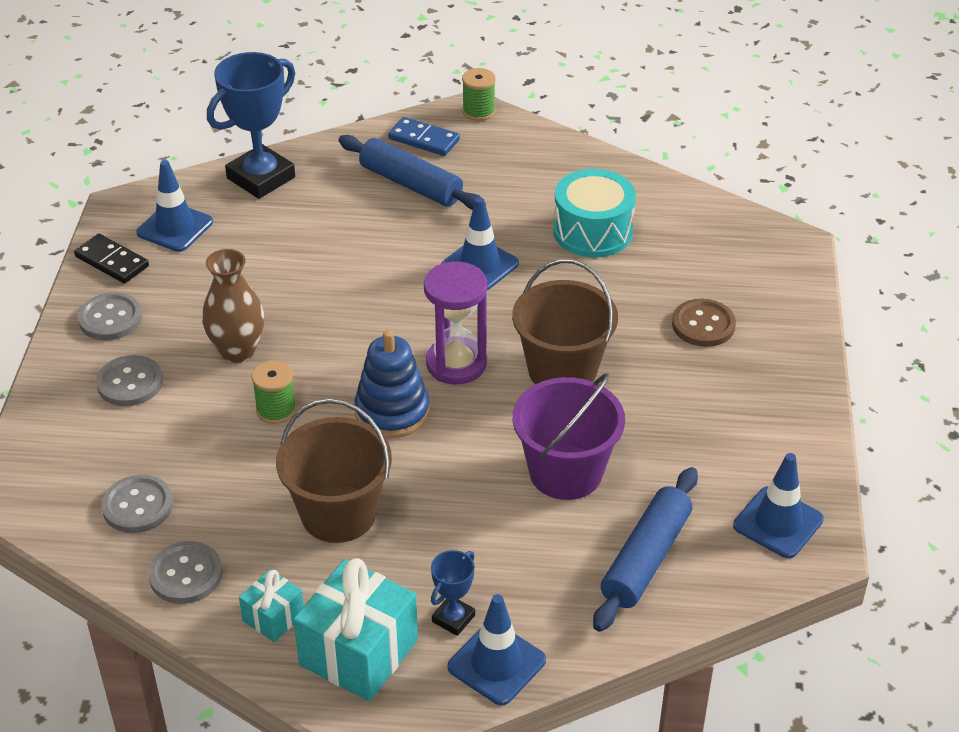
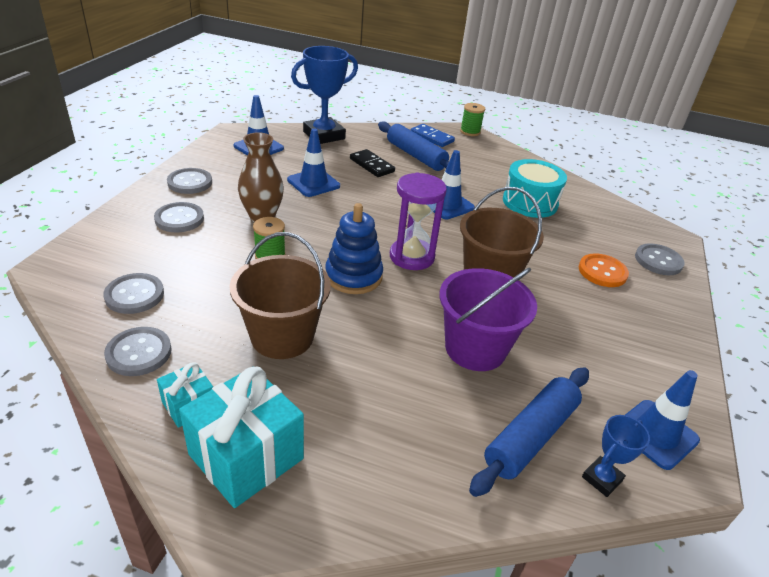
camera: 10 degrees right, 5 degrees down
(112, 261) = (210, 155): black domino -> black domino (372, 165)
(453, 618) = (343, 447): blue trophy -> blue trophy (602, 479)
(496, 664) = (368, 502): blue traffic cone -> blue traffic cone (313, 183)
(703, 325) = (602, 272): brown button -> orange button
(774, 289) = (658, 261): none -> grey button

